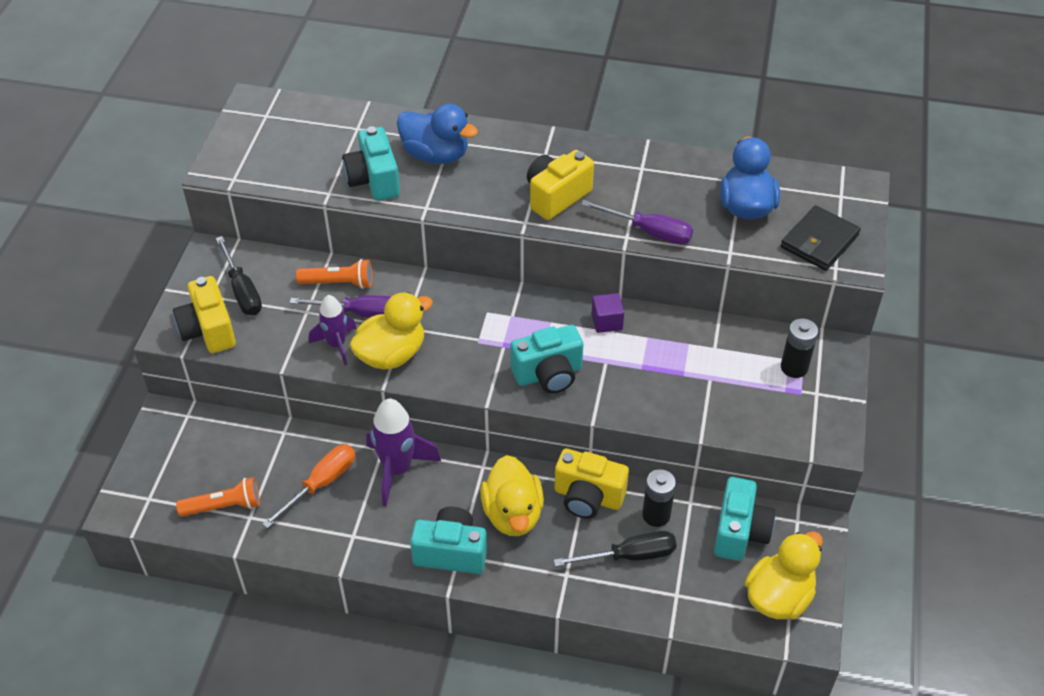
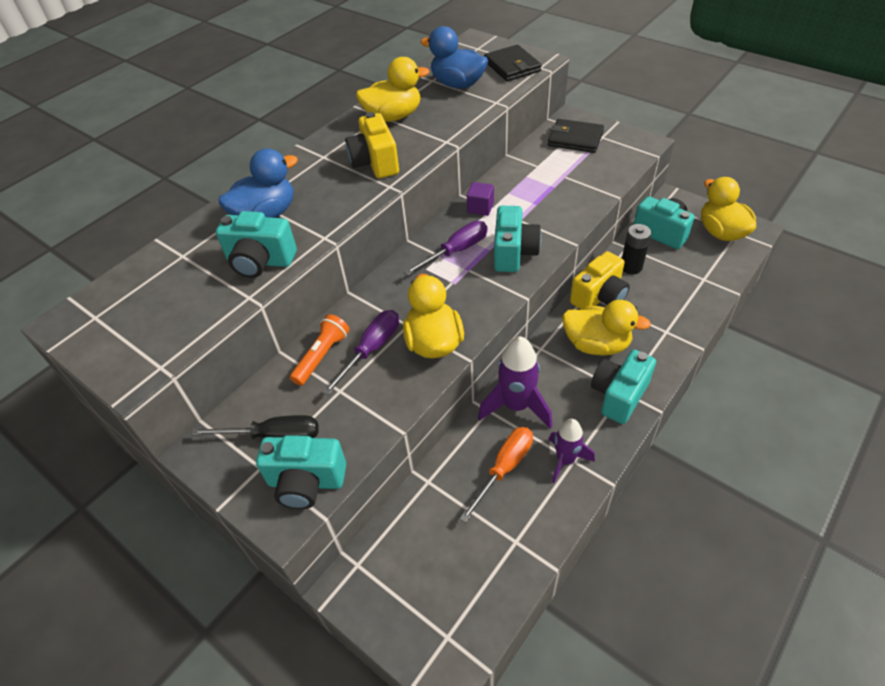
camera: 60 degrees left, 0 degrees up
(208, 330) = (306, 482): yellow camera -> turquoise camera
(224, 506) = (492, 562): orange flashlight -> none
(321, 484) = (504, 468): orange screwdriver -> orange screwdriver turned 60 degrees clockwise
(336, 344) = (396, 379): purple rocket -> purple rocket (565, 460)
(629, 556) = (661, 292): black screwdriver -> none
(646, 178) = (393, 116): none -> yellow duck
(649, 232) = (449, 130): purple screwdriver -> purple screwdriver (456, 251)
(794, 367) = (575, 139): black battery -> black wallet

